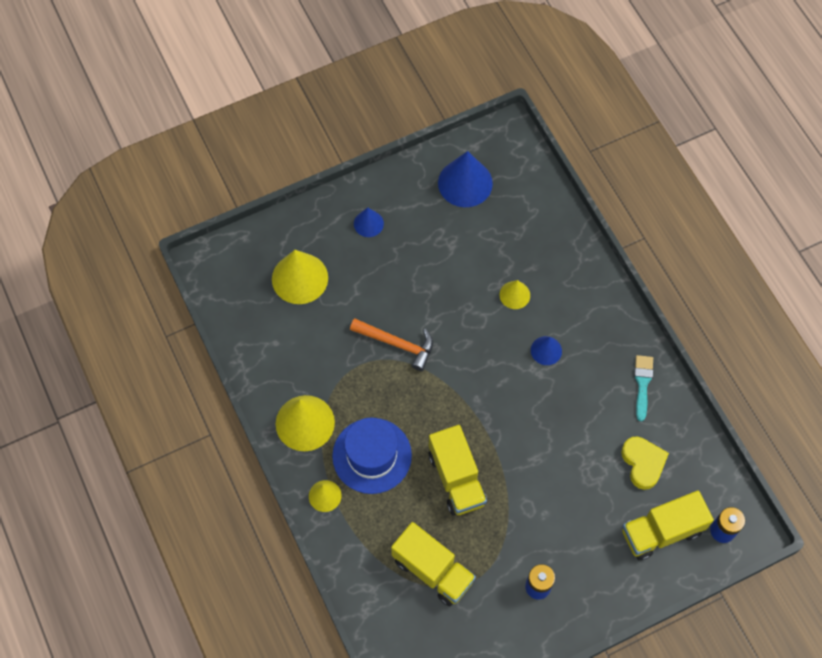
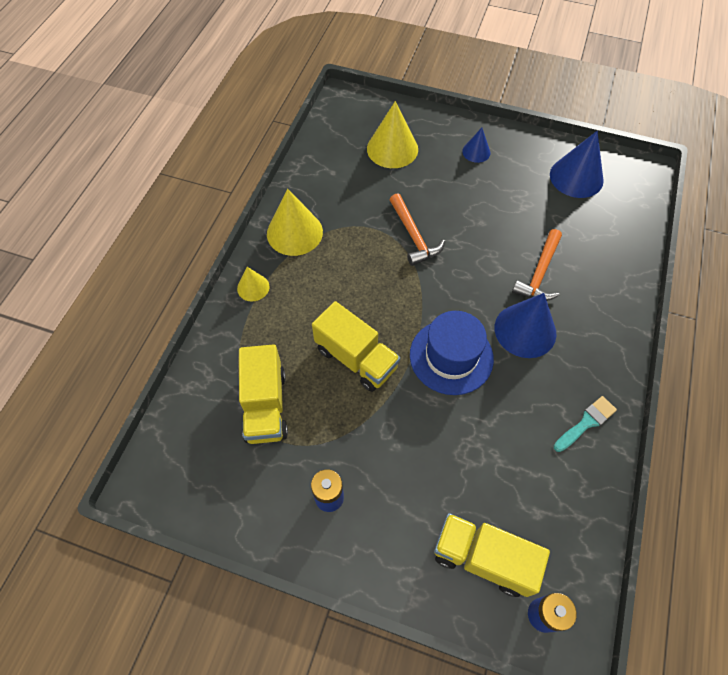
camera: 45 degrees right, 5 degrees down
(372, 455) = (314, 290): blue hat -> blue hat (451, 356)
(456, 478) = (356, 358): yellow truck -> yellow truck turned 75 degrees counterclockwise
(514, 295) = (539, 273): yellow cone -> orange hammer
(546, 350) = (525, 330): blue cone -> blue cone, size x1.84
(643, 463) = (523, 485): yellow heart -> none

